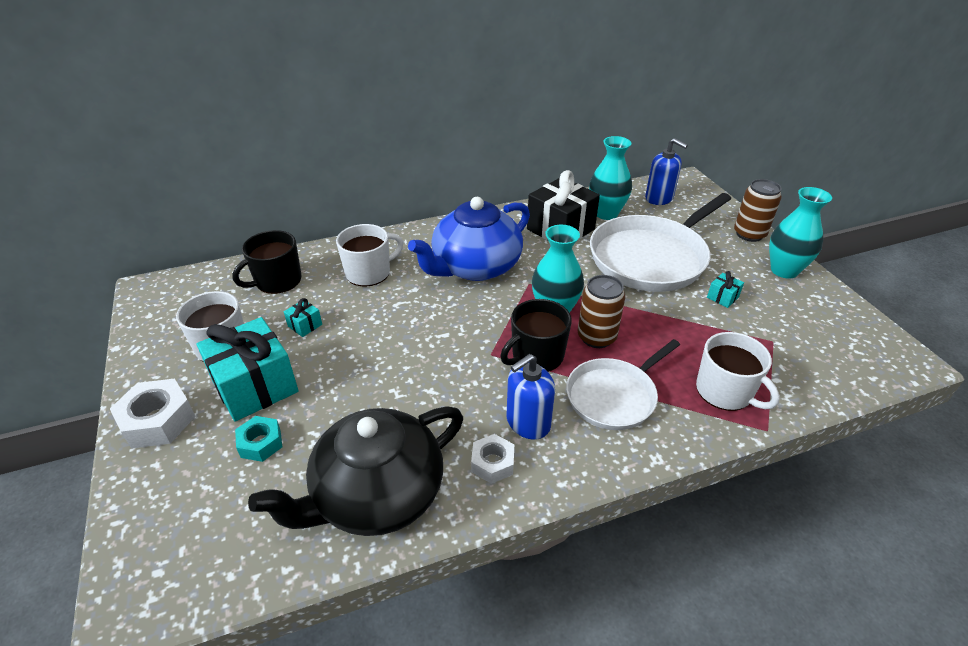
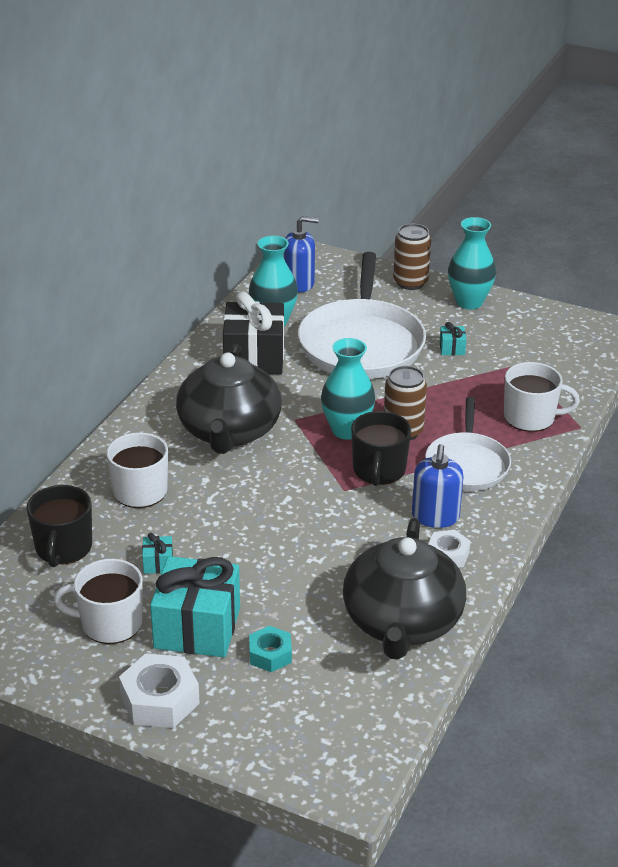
camera: 45 degrees left, 5 degrees down
(475, 267) = (229, 431): blue teapot -> black teapot

